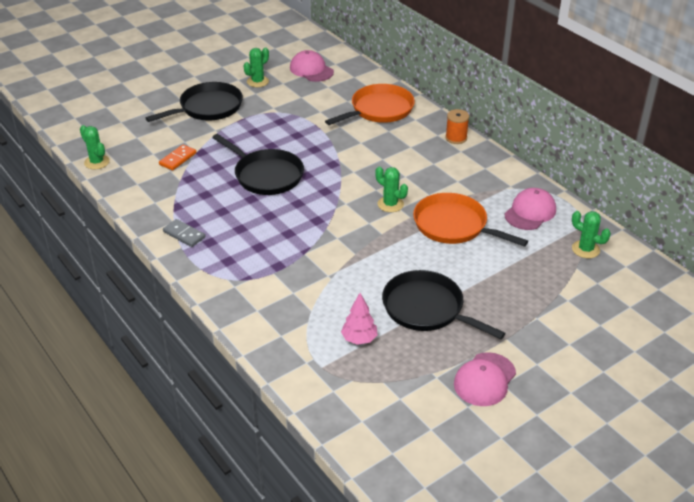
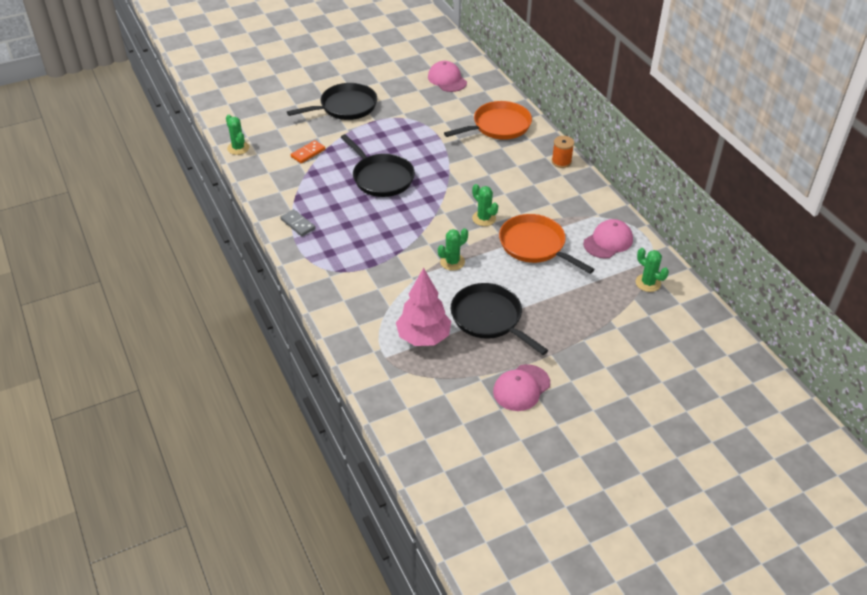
camera: 10 degrees right, 5 degrees up
(257, 81) = (395, 86): green cactus -> green cactus (452, 262)
(359, 339) = (423, 337): pink tree -> pink tree, size x1.74

